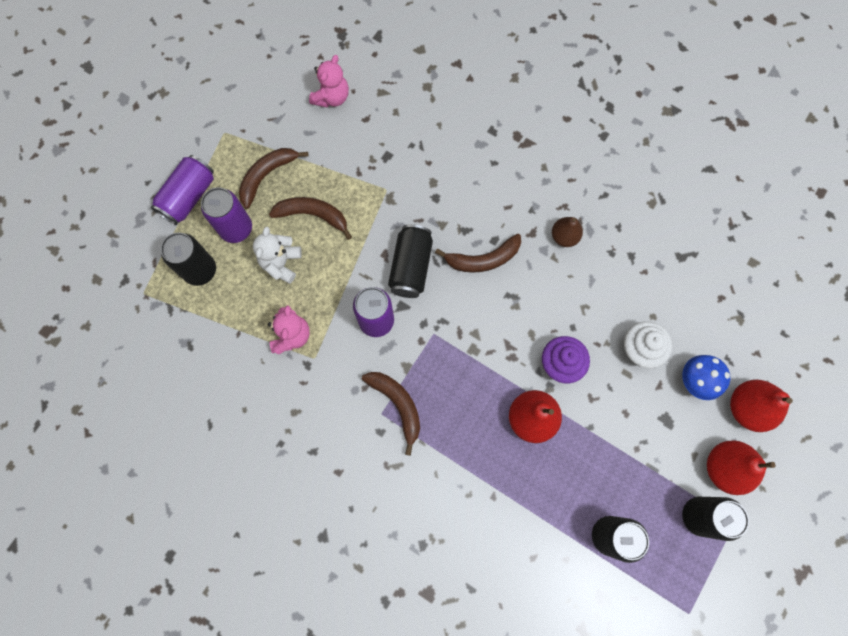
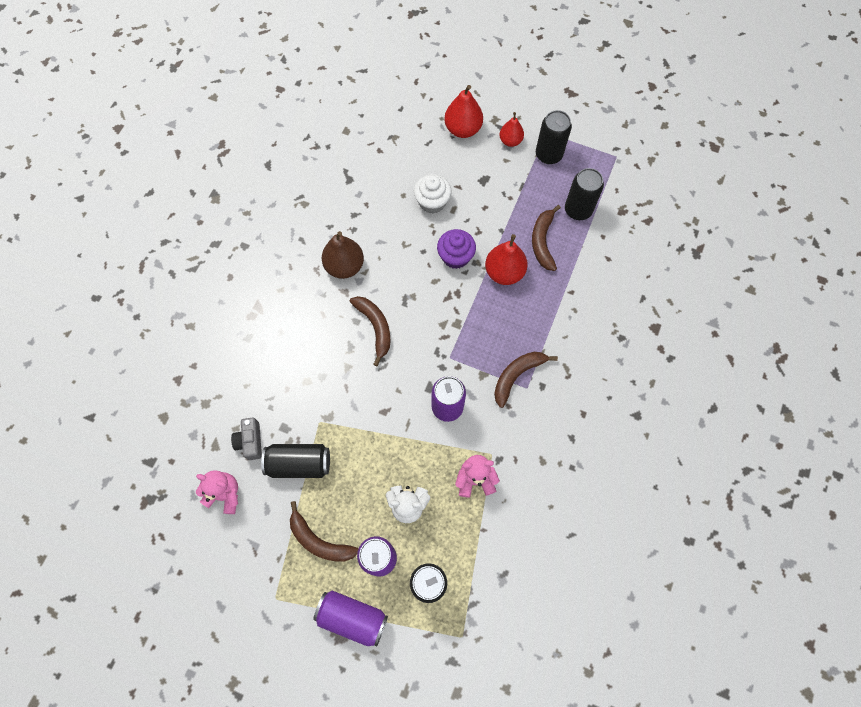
camera: 100 degrees left, 5 degrees down
(313, 215) = (355, 485): brown banana -> brown banana (542, 241)
(379, 124) = (250, 441): none -> grey camera
(411, 267) = (392, 386): black can -> black can (299, 463)
(564, 237) = (344, 266): brown pear -> brown pear, size x1.58
(694, 381) = (449, 163): blue mushroom -> none
(724, 468) = (510, 141): red pear -> red pear, size x0.63

